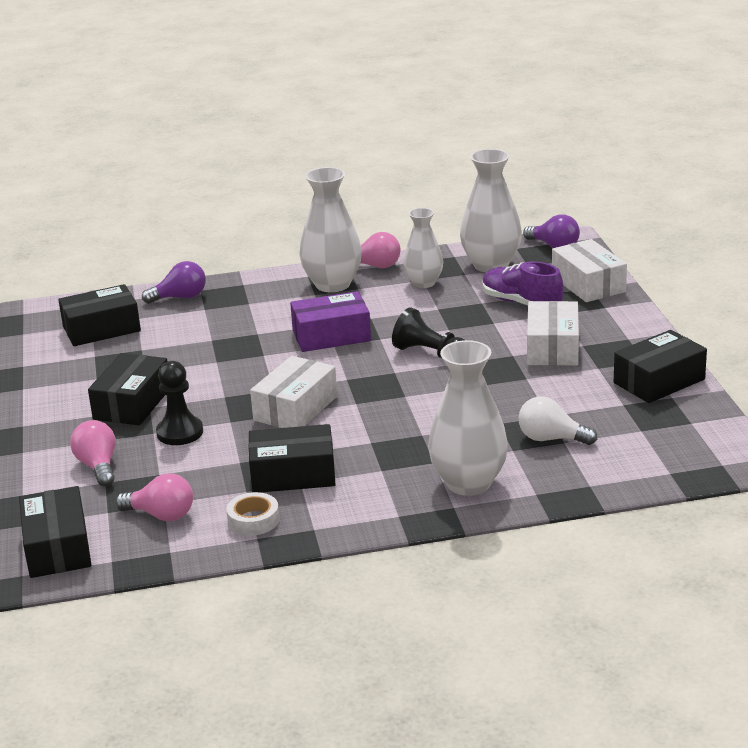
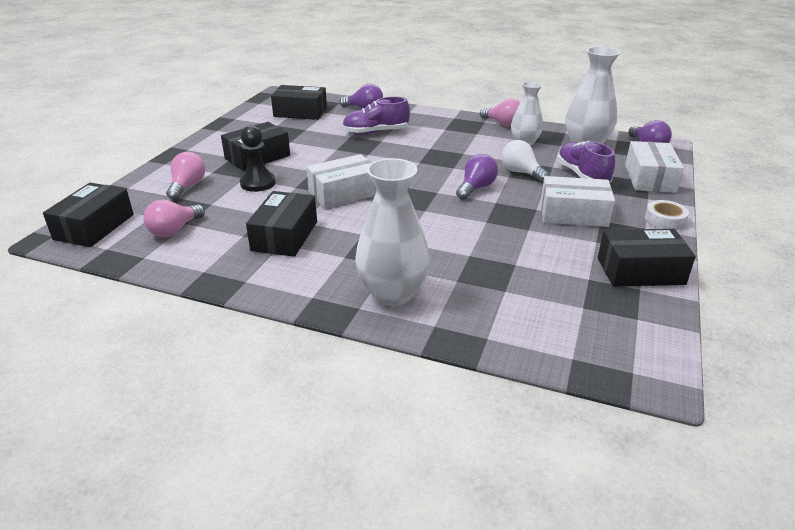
camera: 30 degrees right, 5 degrees up
(161, 515) = (174, 230): pink light bulb -> pink light bulb turned 75 degrees clockwise
(237, 325) = (375, 132): none -> purple shoe
(253, 520) = (218, 257): white tape -> white tape (665, 220)
(293, 474) = (284, 236): black box -> black box turned 75 degrees clockwise
(331, 336) = (424, 156): purple box -> none
(332, 284) = (463, 127): white vase -> none
(430, 353) = (476, 188): black pawn -> purple light bulb
(551, 439) = (497, 284): white light bulb -> white light bulb (521, 172)
(552, 347) = (573, 214): white box -> white box turned 60 degrees clockwise

